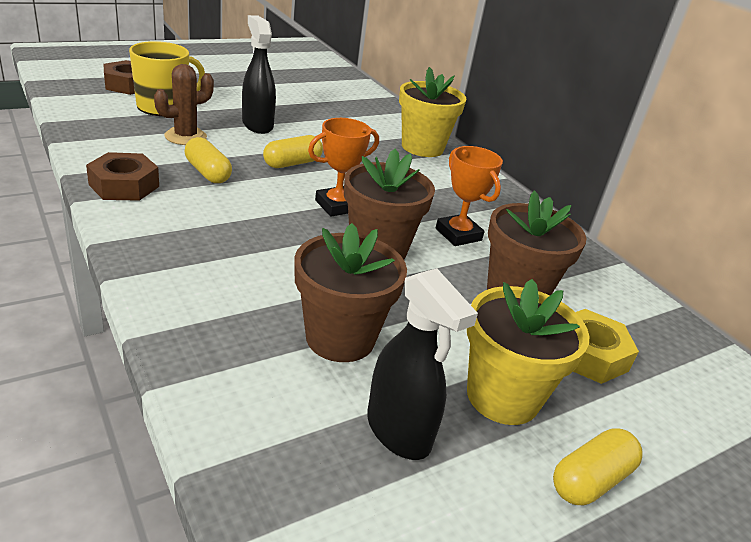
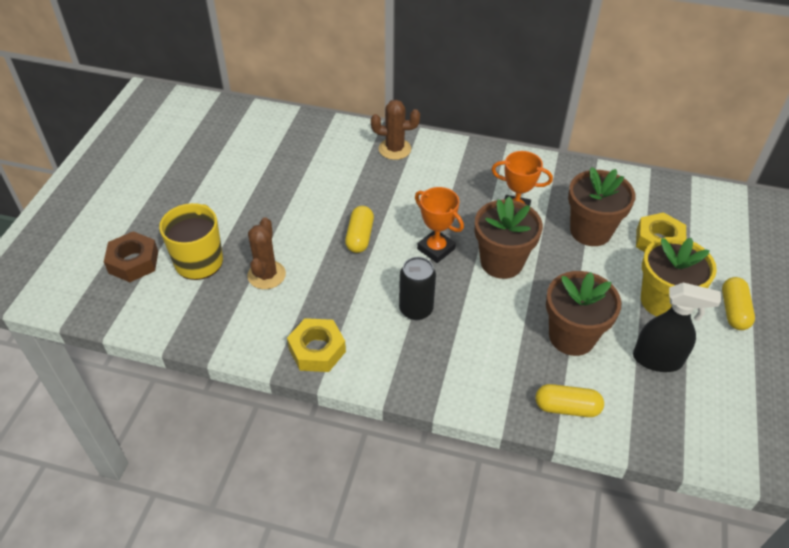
camera: 40 degrees left, 15 degrees up
(124, 185) = (317, 350): brown nut -> yellow nut
(207, 172) = (335, 292): yellow capsule -> yellow capsule (567, 408)
(243, 220) = (416, 309): none -> black can
(257, 125) = (282, 220): black spray bottle -> none
(337, 206) = (436, 249): orange trophy -> orange trophy turned 60 degrees counterclockwise
(422, 147) = (394, 149): yellow flower pot -> brown cactus

